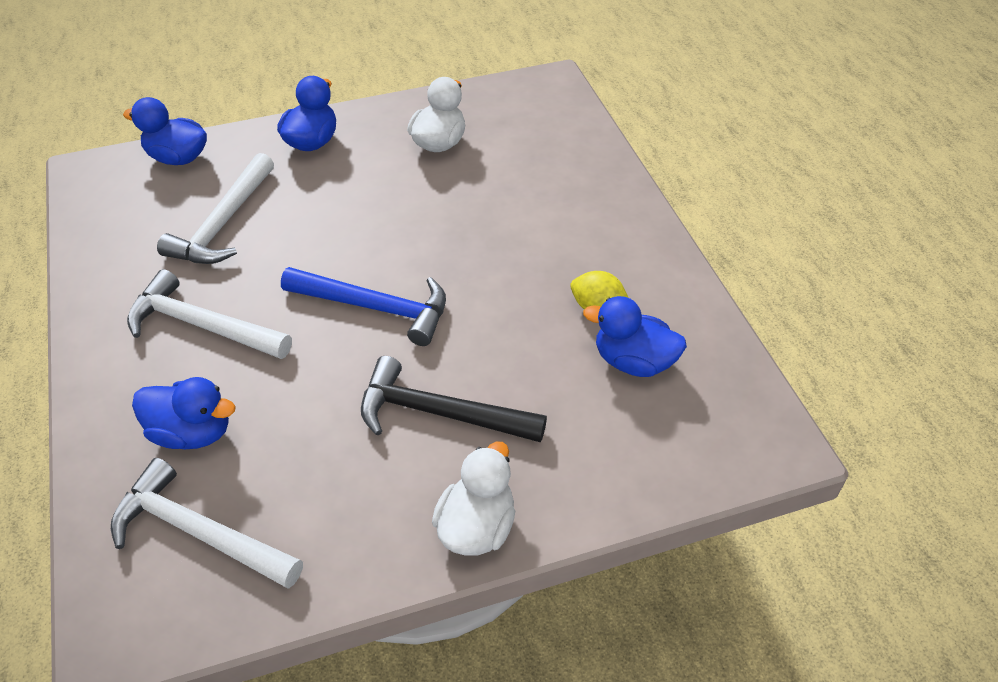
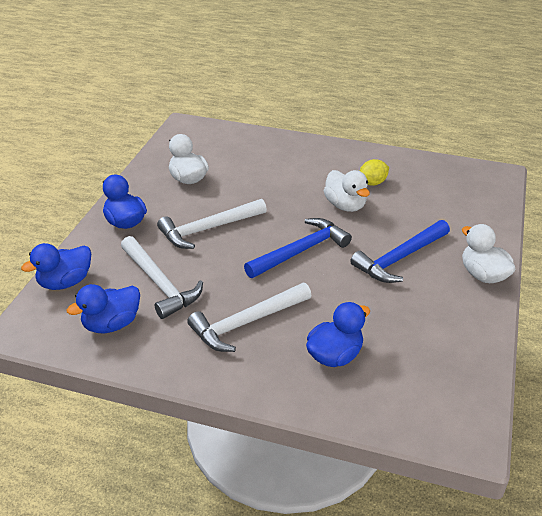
camera: 55 degrees left, 10 degrees down
(199, 532) = (415, 376): white hammer -> white hammer (208, 229)
(440, 413) = (399, 258): black hammer -> blue hammer
(514, 304) = (345, 205): none -> white duck
(633, 361) = (417, 188): blue duck -> blue duck (112, 324)

